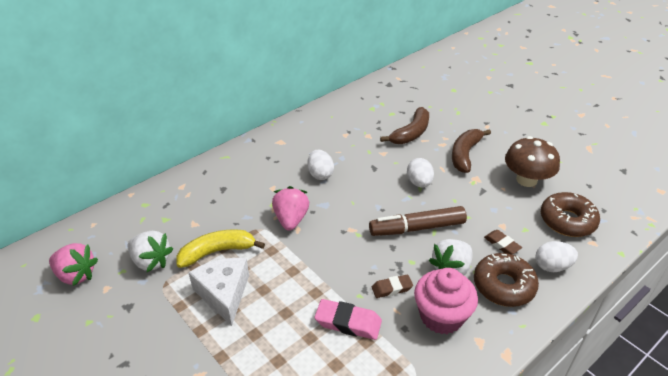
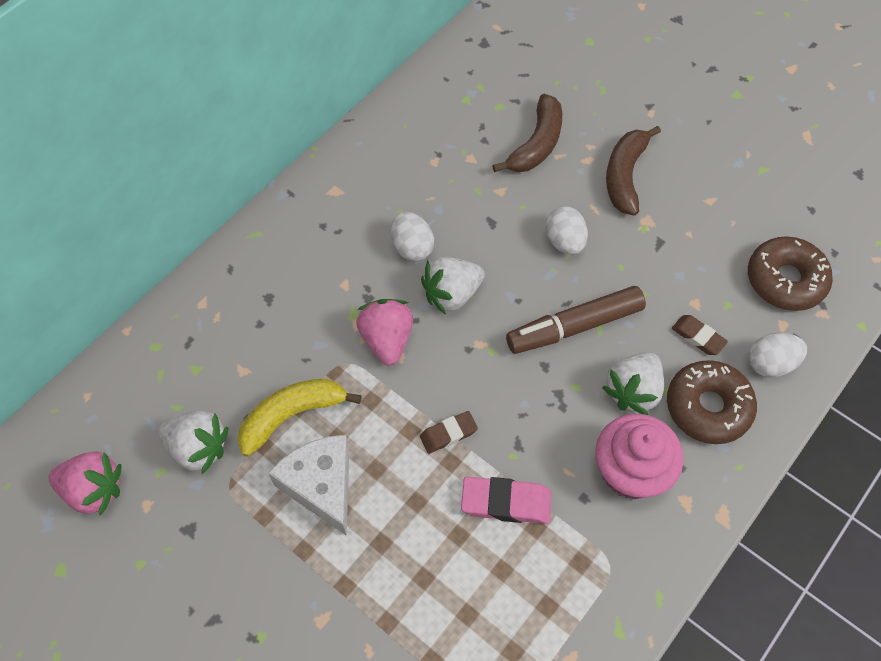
camera: 10 degrees left, 20 degrees up
(339, 201) = (452, 294): none -> white strawberry
(391, 288) = (555, 437): brown eraser -> brown eraser (448, 434)
(526, 180) = (721, 212): brown mushroom -> none

